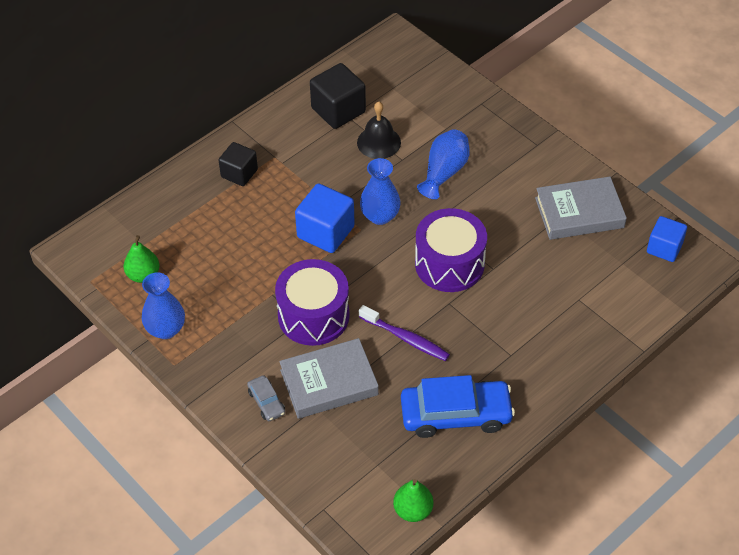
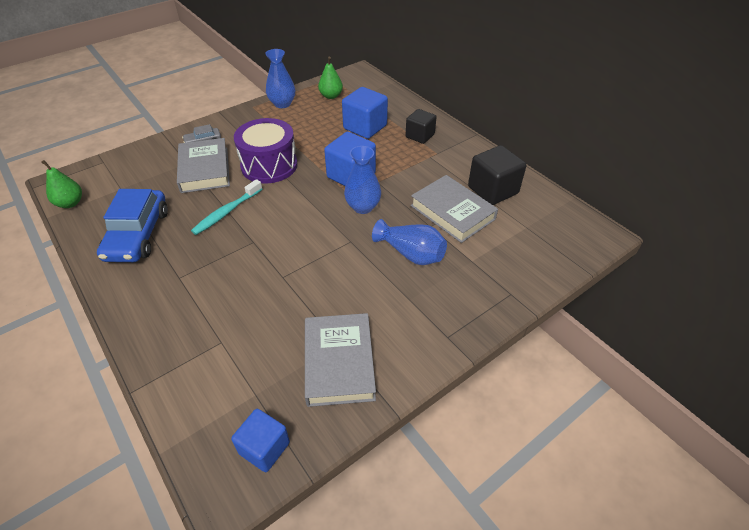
camera: 95 degrees right, 5 degrees down
(222, 229) = (365, 127): none -> blue cube
(378, 142) = (452, 212): black bell -> grey book
(406, 338) = (226, 212): purple toothbrush -> turquoise toothbrush
(449, 264) = (297, 246): purple drum -> none

